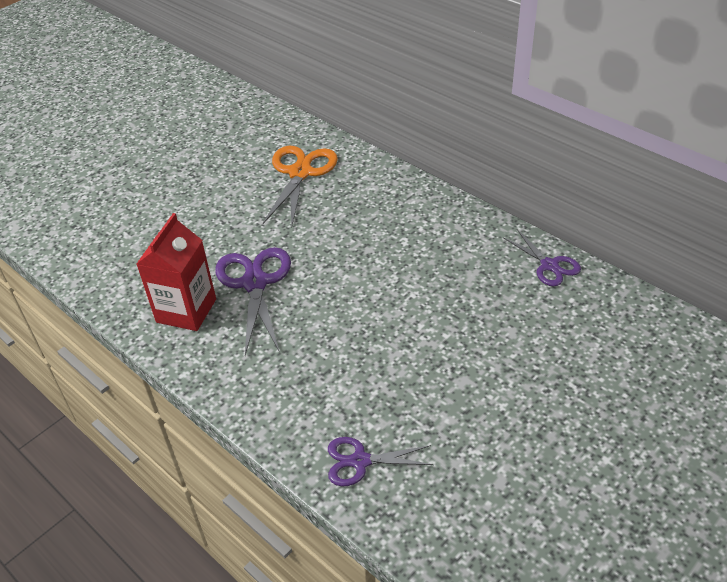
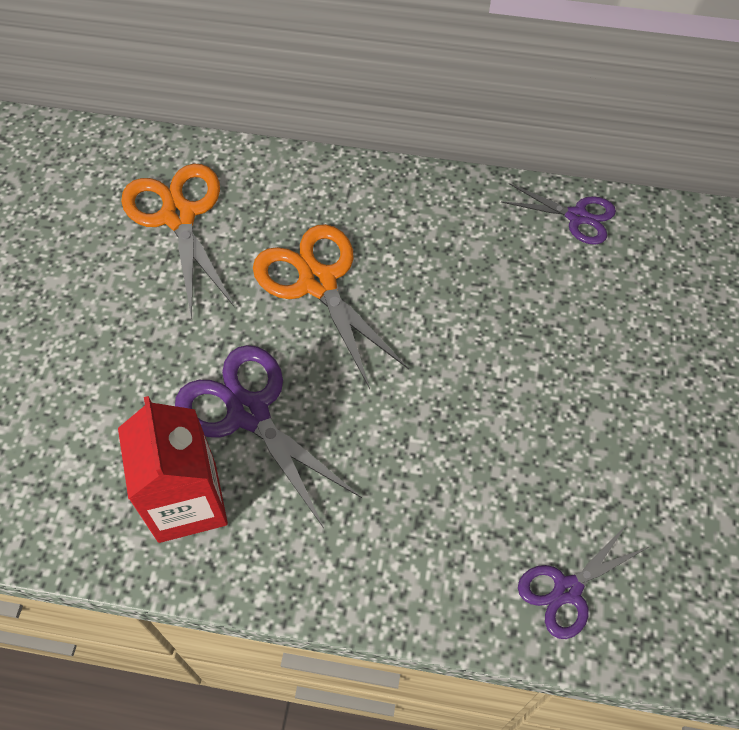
camera: 35 degrees left, 15 degrees up
(350, 235) = (318, 282): none -> orange scissors

